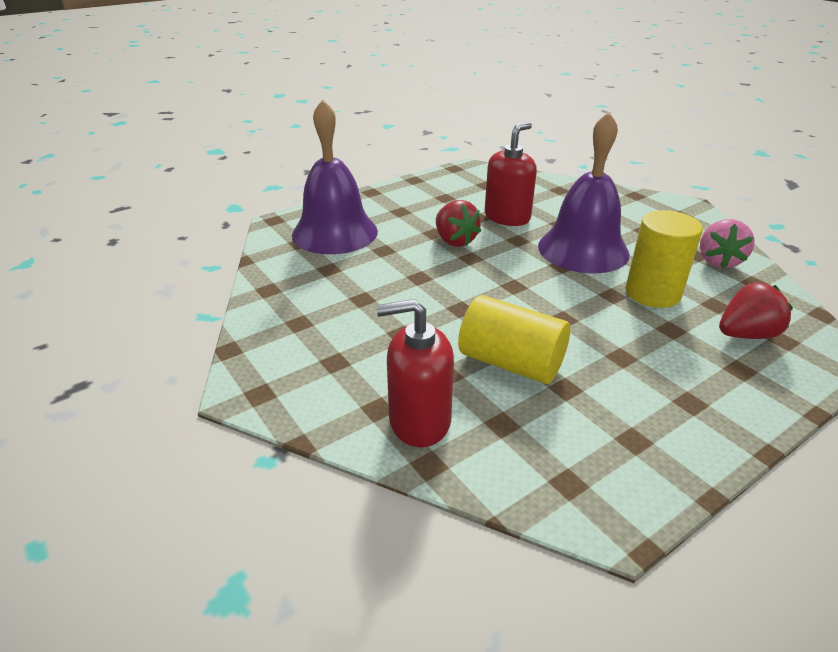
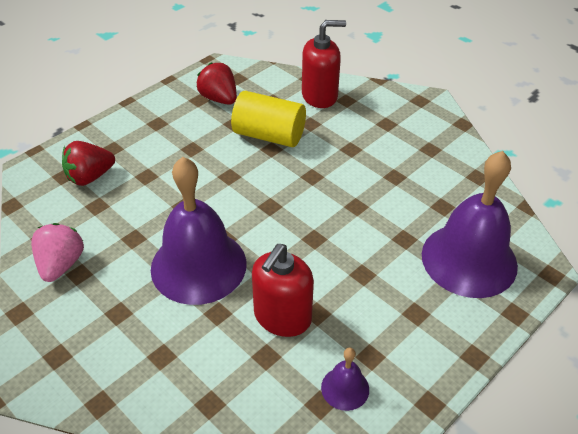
camera: 170 degrees right, 10 degrees up
(455, 241) = (336, 262): red strawberry -> red strawberry (219, 99)
(467, 188) = (345, 388): none -> purple bell
(652, 293) = (147, 211): yellow cylinder -> none

